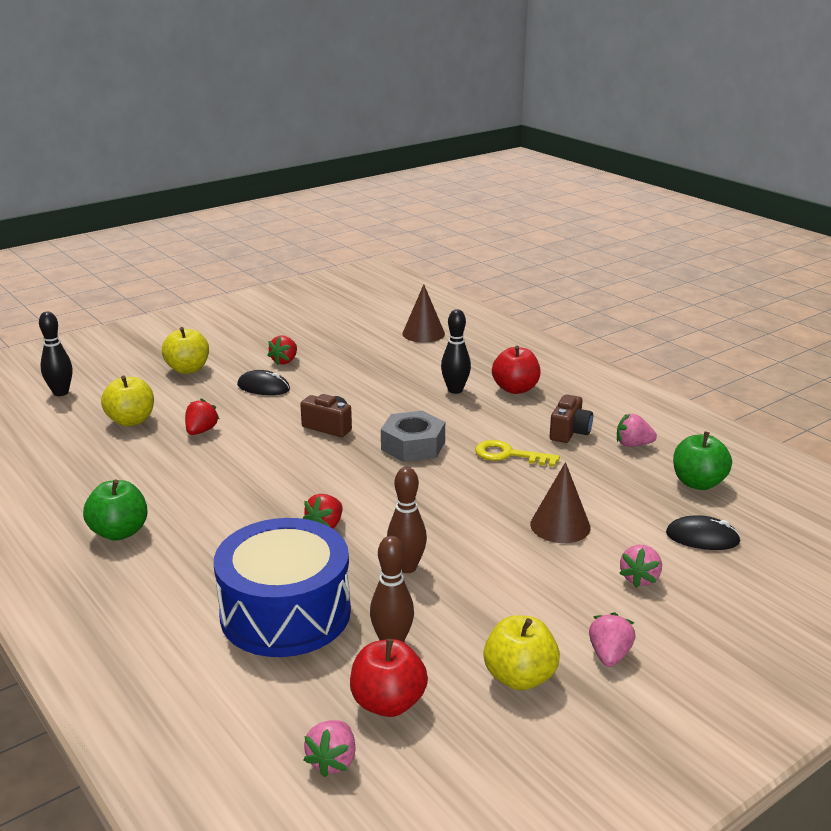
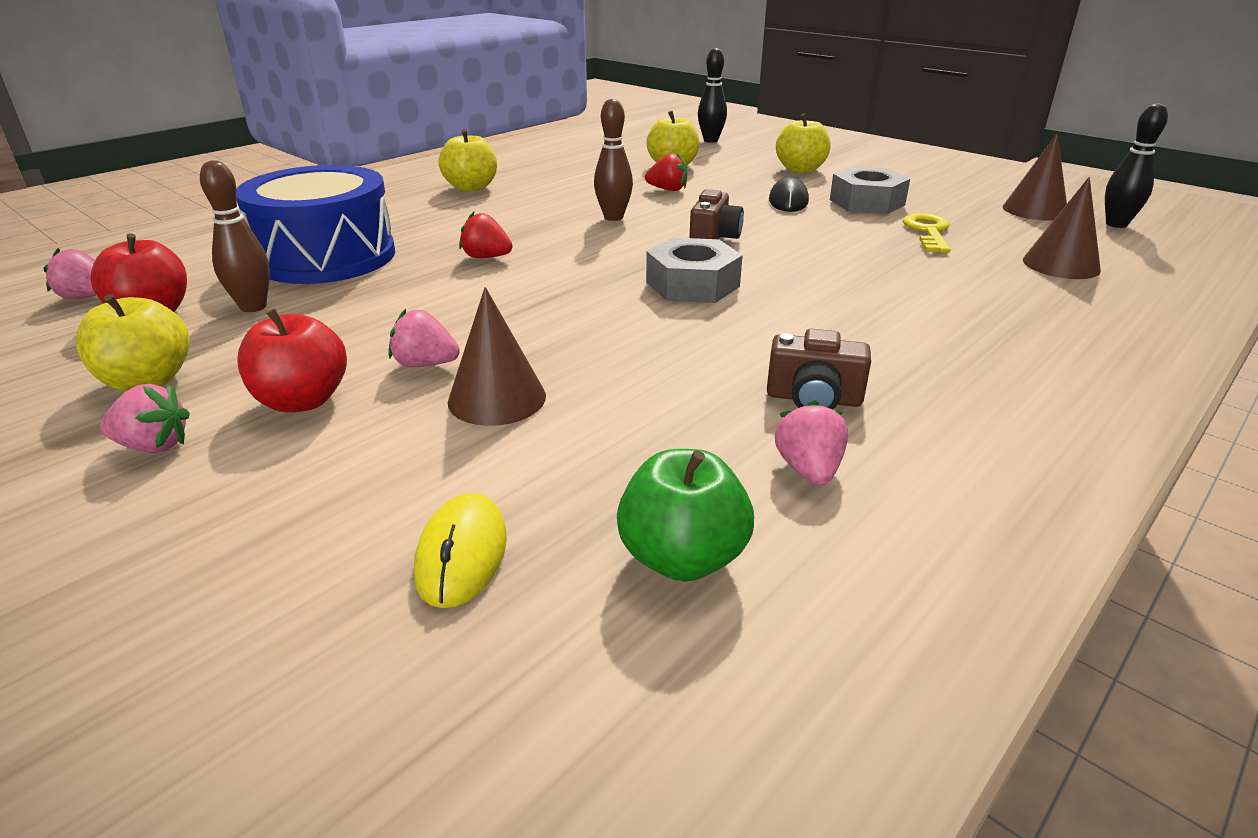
camera: 80 degrees right, 5 degrees up
(119, 532) = (471, 187): green apple -> yellow apple
(284, 361) = (867, 202): red strawberry -> grey nut
(332, 316) = (1035, 210): none -> brown cone
(406, 567) = (398, 303): brown bowling pin -> brown bowling pin (613, 217)
(455, 390) = (885, 299): black bowling pin -> black bowling pin (1116, 224)
(508, 455) = (700, 349): yellow key -> yellow key (928, 232)
(515, 389) = (938, 344): red apple -> red apple (302, 401)
(640, 578) = (337, 474): pink strawberry -> pink strawberry (425, 364)
(702, 538) = (462, 554): black mouse -> yellow mouse

